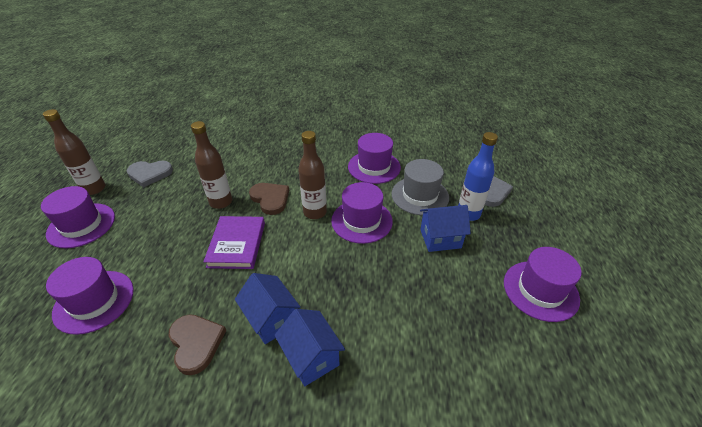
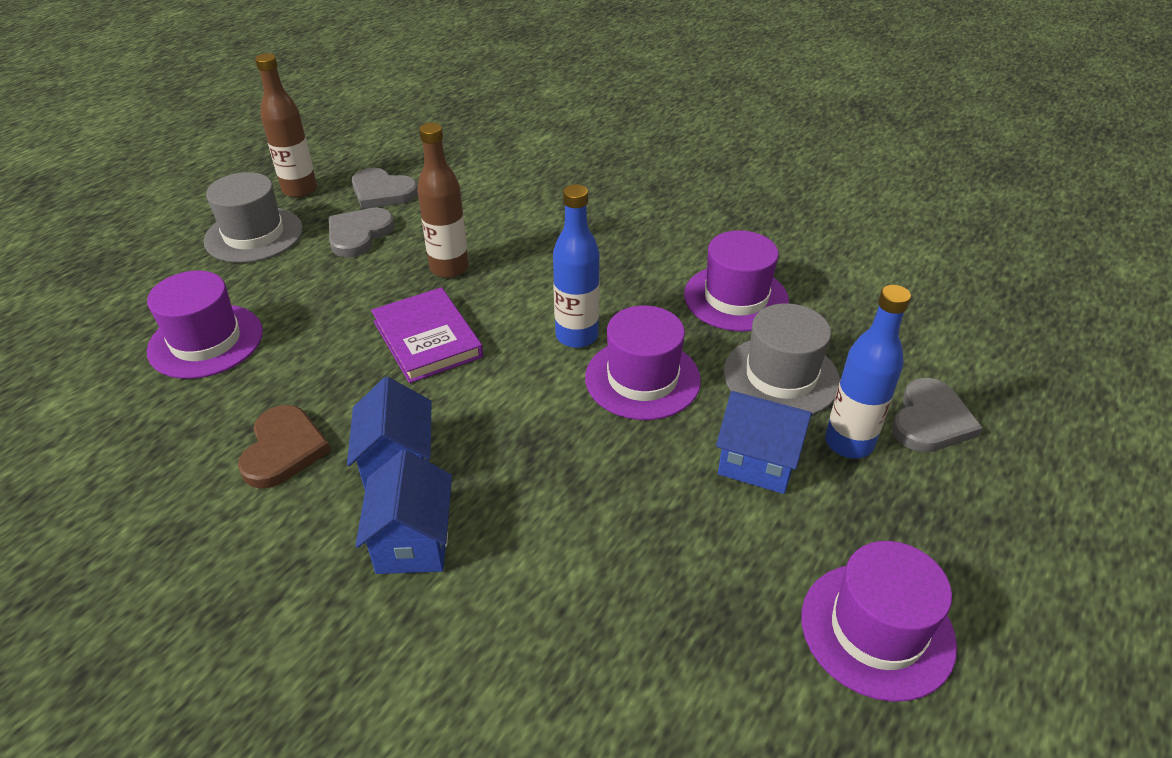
camera: 30 degrees right, 0 degrees up
(81, 225) = (254, 235): purple hat -> grey hat
(152, 202) = (359, 234): none -> grey heart
(237, 244) = (427, 339): purple book -> purple book turned 60 degrees counterclockwise
(270, 199) = (524, 289): brown heart -> none
(315, 212) = (577, 336): brown bottle -> blue bottle

